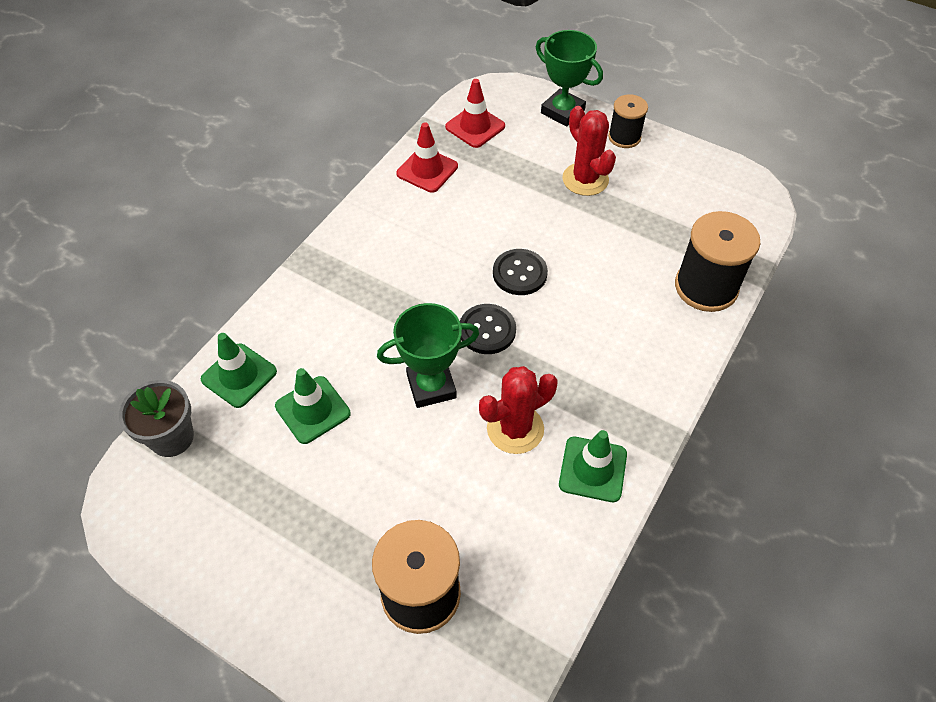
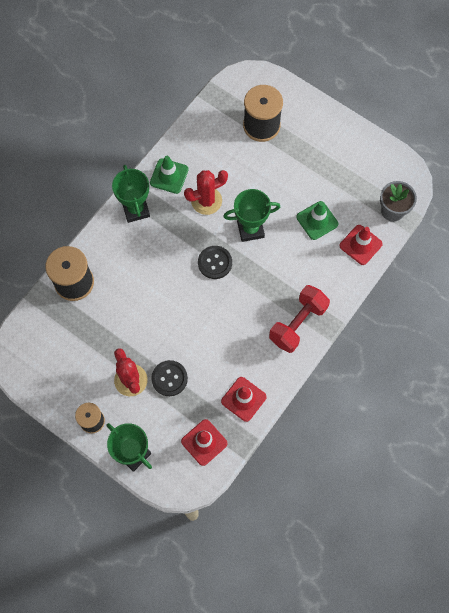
camera: 175 degrees left, 15 degrees up
(239, 375) = (360, 245): green traffic cone -> red traffic cone
(351, 258) = (298, 324): none -> red dumbbell
(519, 273) = (189, 302): black button -> black button (169, 378)
(639, 403) = (136, 210): none -> green trophy

